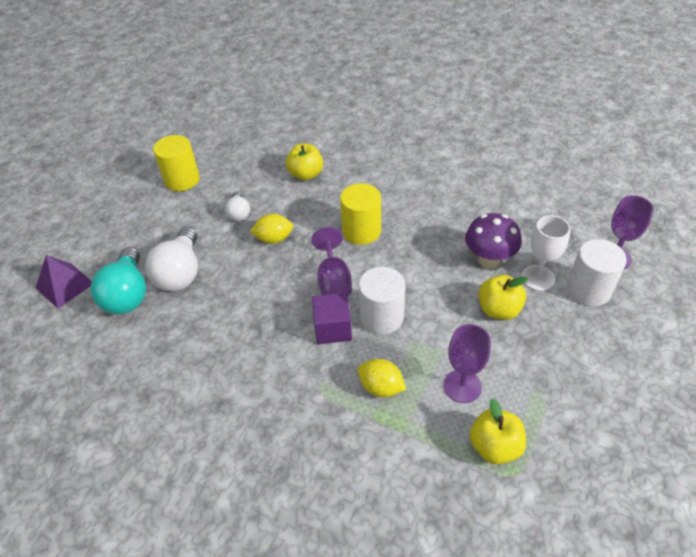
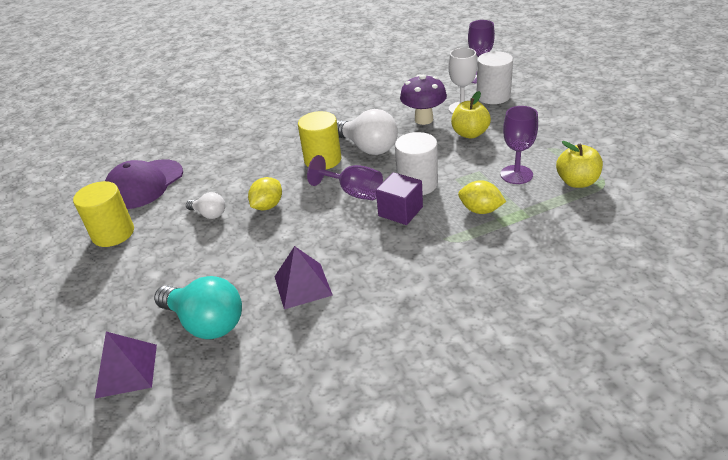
camera: 50 degrees left, 10 degrees down
(181, 272) = (228, 276): white light bulb -> white light bulb (368, 148)
(198, 323) = (303, 285): none -> purple pyramid
(245, 154) = (144, 184): none -> purple cap
(306, 174) = (222, 162): yellow apple -> none
(381, 387) = (480, 210): yellow lemon -> yellow lemon turned 45 degrees clockwise

